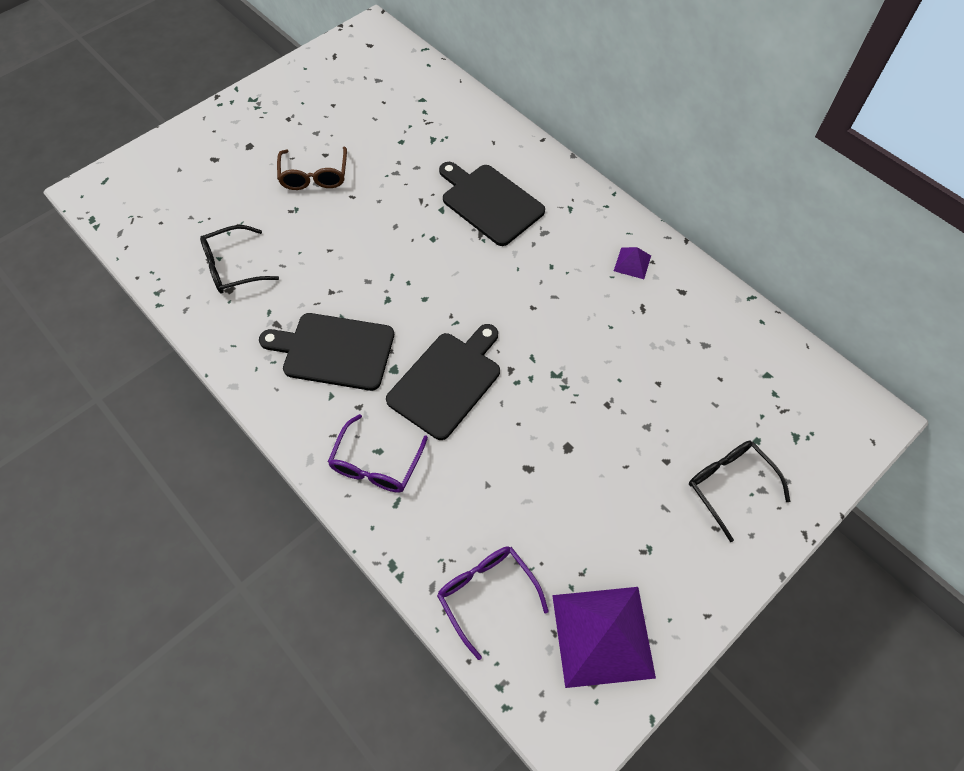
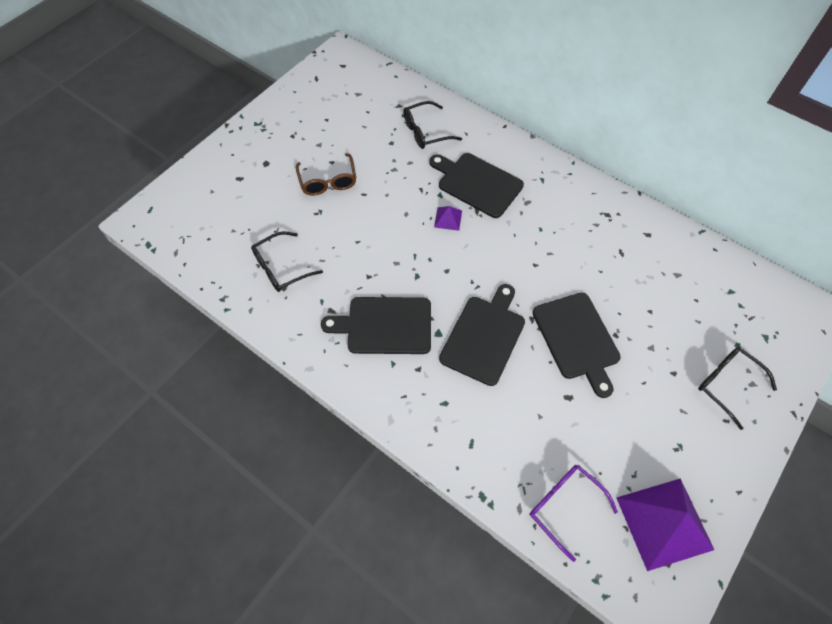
camera: 10 degrees left, 0 degrees up
(376, 464) = (446, 415): purple glasses -> none
(445, 134) = (425, 132): none -> black glasses
(558, 402) = (577, 339): none -> black cutting board
(632, 263) = (603, 217): purple pyramid -> purple pyramid (448, 218)

